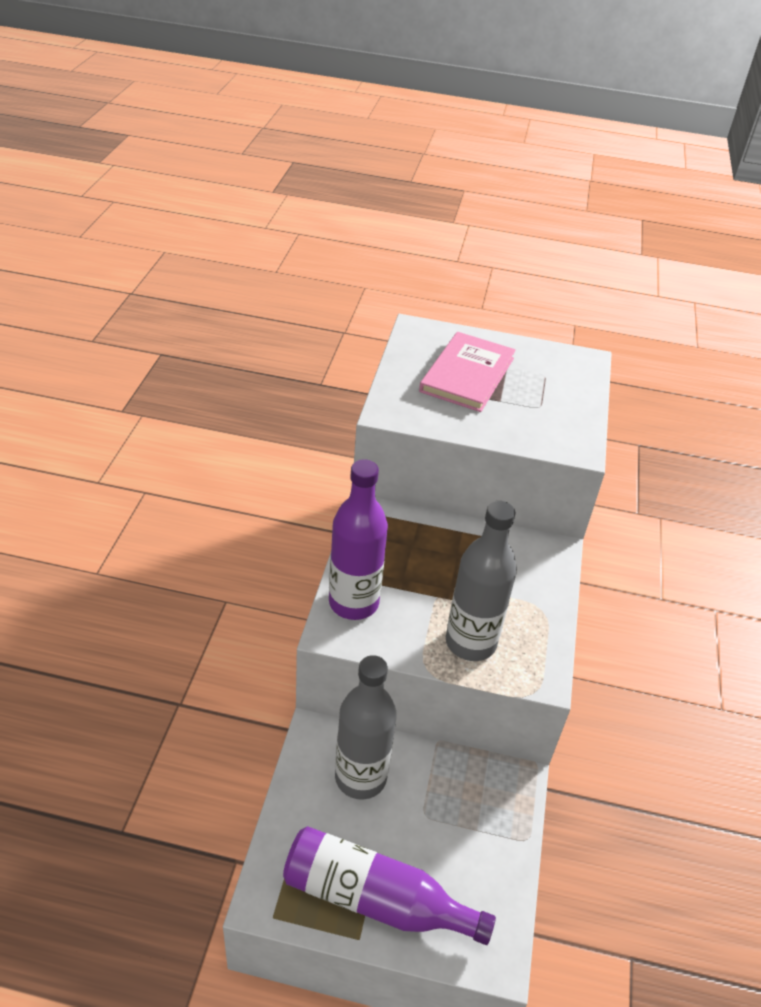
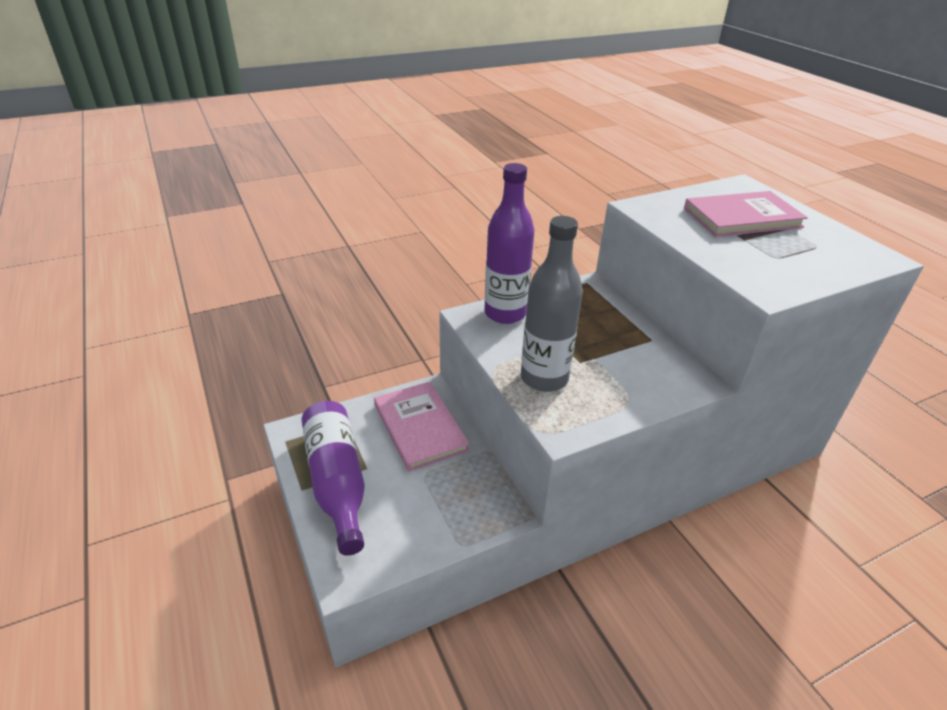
camera: 55 degrees right, 5 degrees down
(360, 777) = (420, 427): grey bottle -> pink book

